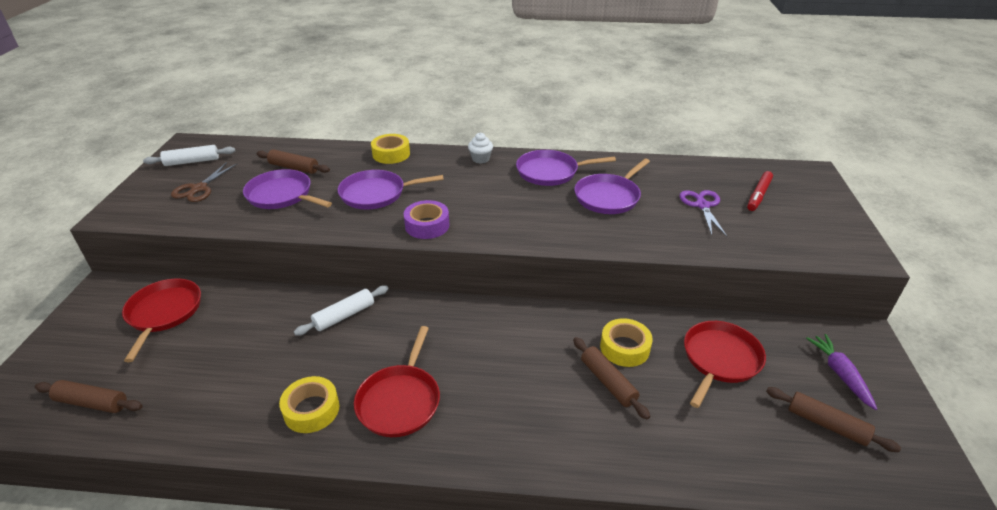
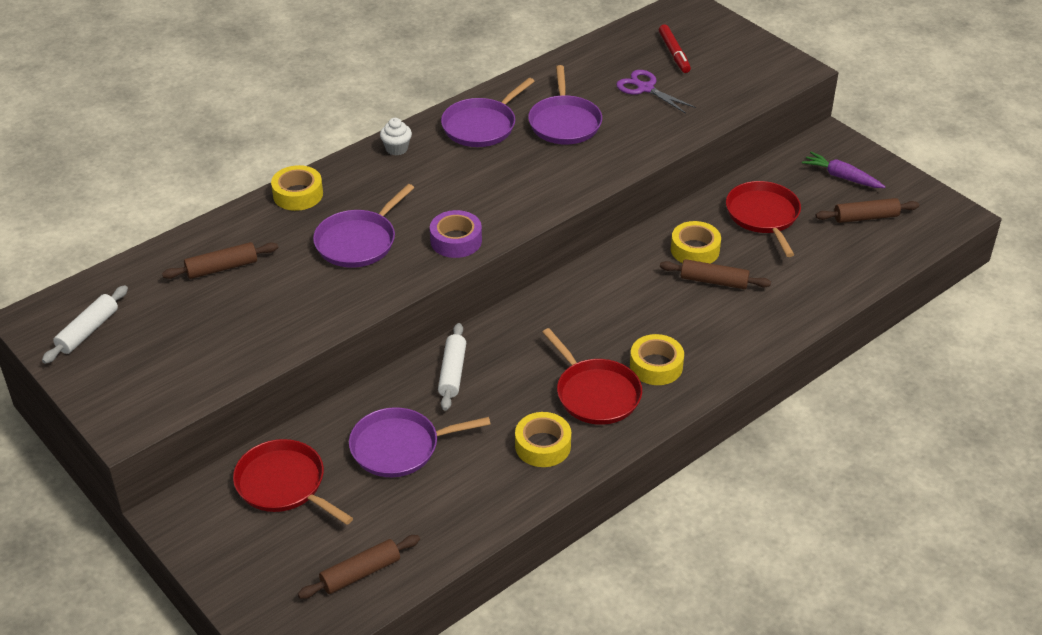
camera: 45 degrees left, 5 degrees up
(199, 188) = (163, 348): brown scissors -> none
(282, 195) = (267, 299): purple pan -> purple pan (399, 447)
(471, 414) = (656, 366): none -> yellow tape

